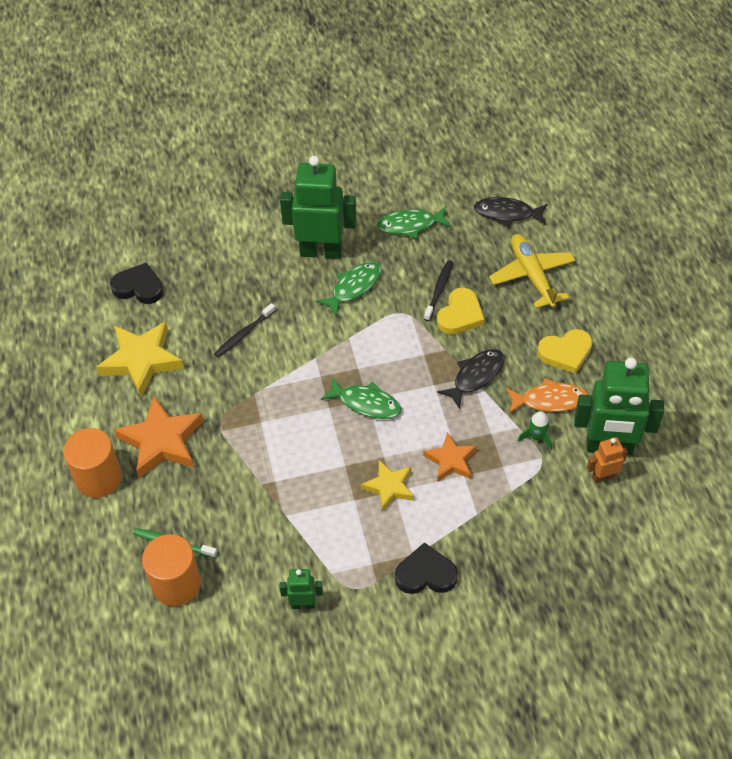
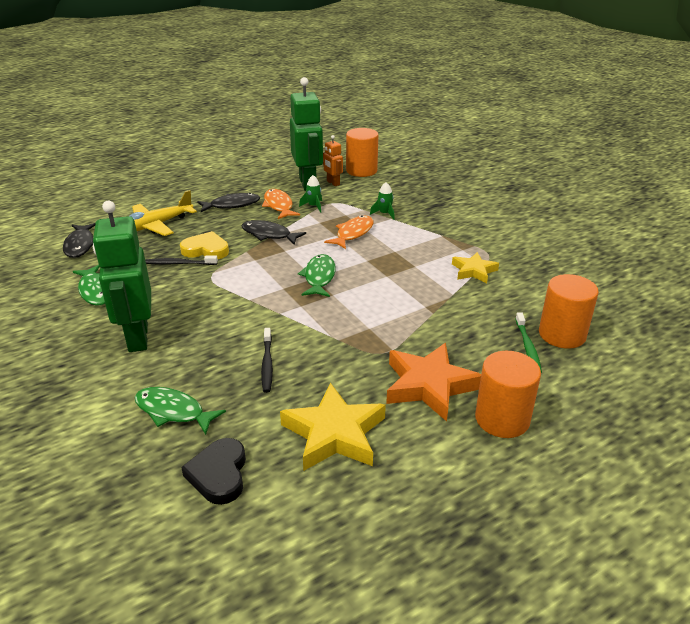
camera: 110 degrees left, 20 degrees down
(243, 334) = (267, 364): black toothbrush -> black toothbrush turned 60 degrees clockwise
(303, 604) = (519, 270): green robot -> none
(353, 287) = (185, 308): green fish -> green fish (173, 411)
(389, 487) = (393, 253): yellow star -> yellow star (474, 271)
(425, 574) = (452, 229): black heart -> none
(450, 460) = (353, 233): orange star -> orange fish
(491, 510) = (384, 214): none -> green rocket
(565, 353) = (232, 205): yellow heart -> black fish
(638, 524) = (361, 171): none -> orange cylinder

